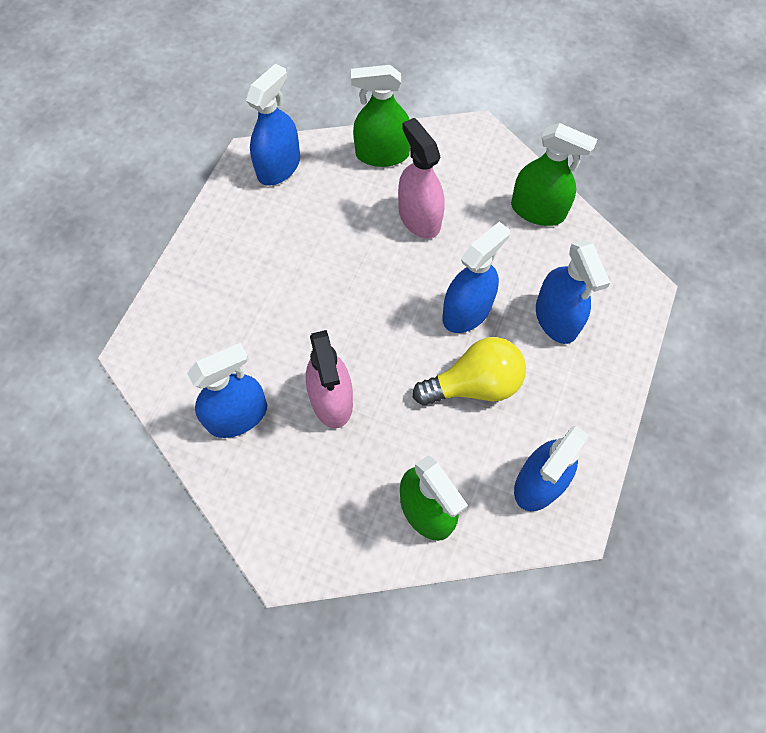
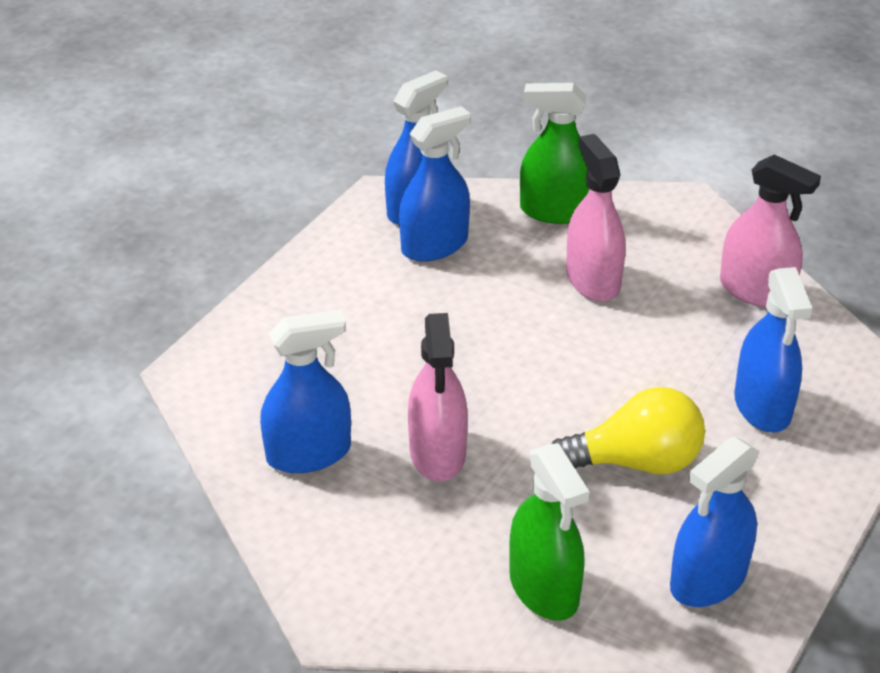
camera: 10 degrees right, 25 degrees down
(467, 311) = (639, 384): blue spray bottle -> blue spray bottle (434, 245)
(537, 210) = (755, 290): green spray bottle -> pink spray bottle

